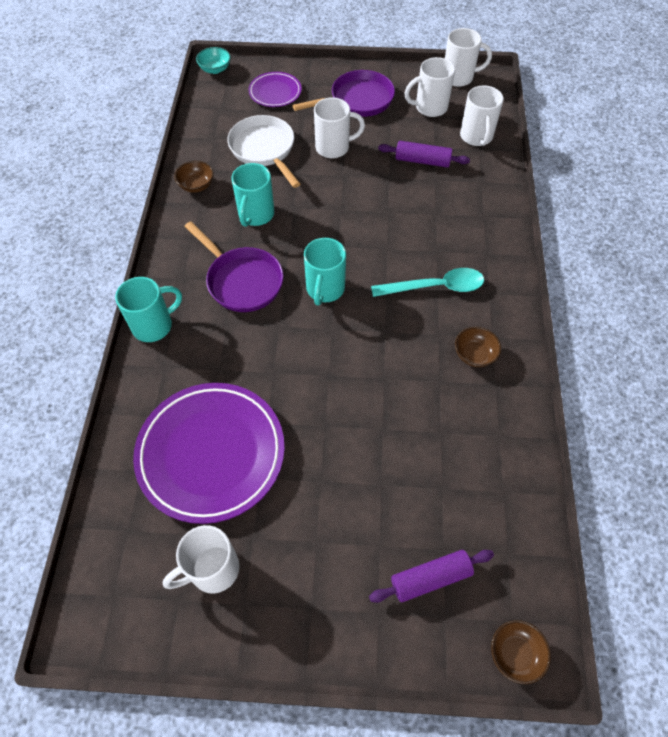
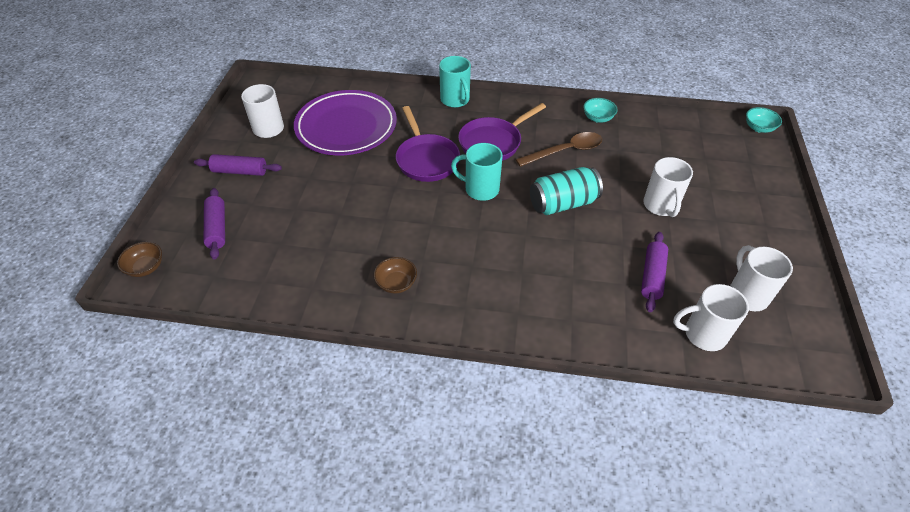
camera: 95 degrees right, 10 degrees down
(196, 185) = (598, 118): brown bowl -> turquoise bowl
(255, 215) = (565, 151): turquoise mug -> brown spoon
(264, 149) = (649, 158): white pan -> none
(275, 92) = (736, 167): purple plate -> none
(315, 583) = (240, 171): none -> purple rolling pin
(339, 219) = (563, 203): none -> turquoise can
(358, 100) = (741, 230): purple pan -> purple pan (426, 159)
(435, 287) = (477, 265): turquoise spoon -> none
(459, 77) = (817, 334): white mug -> none

